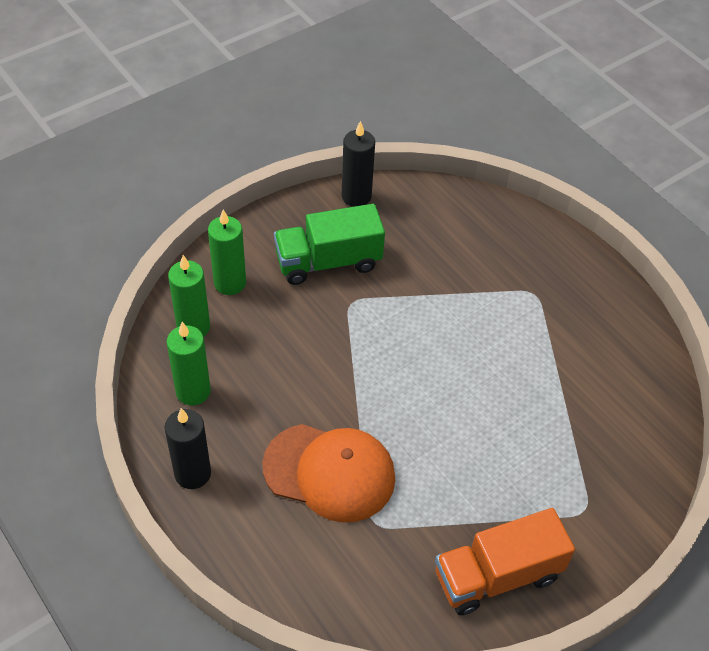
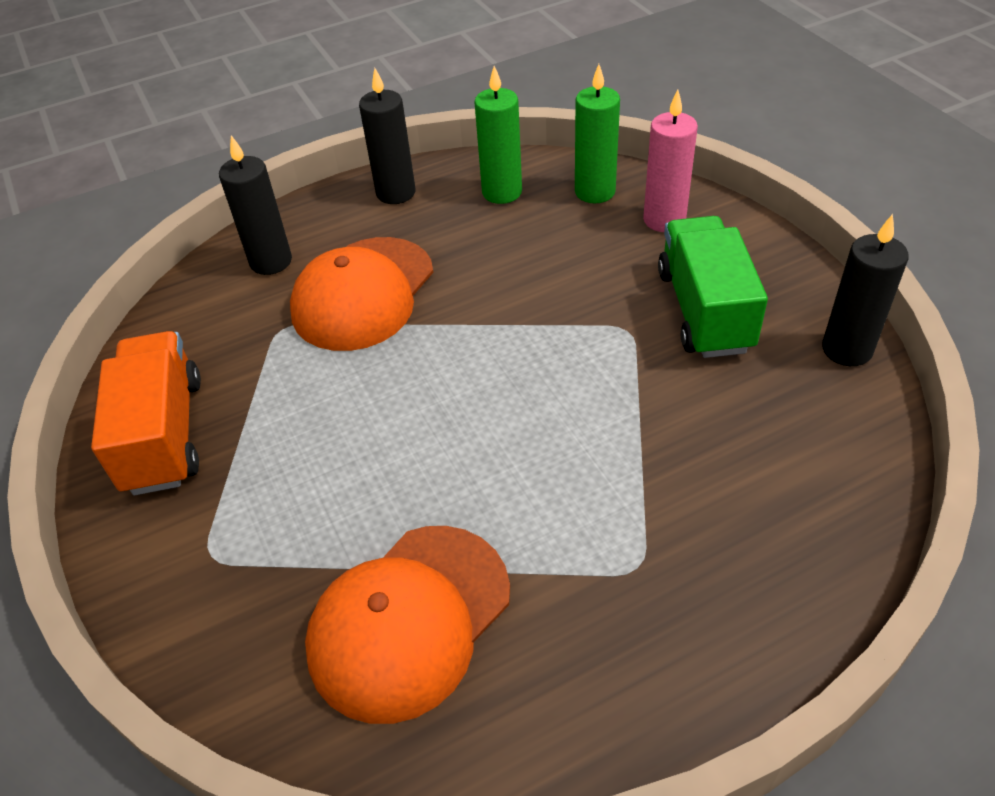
camera: 105 degrees right, 5 degrees down
(230, 283) = (664, 220): green candle -> pink candle
(294, 555) = (271, 261): none -> black candle
(596, 392) = (409, 620): none -> orange cap

